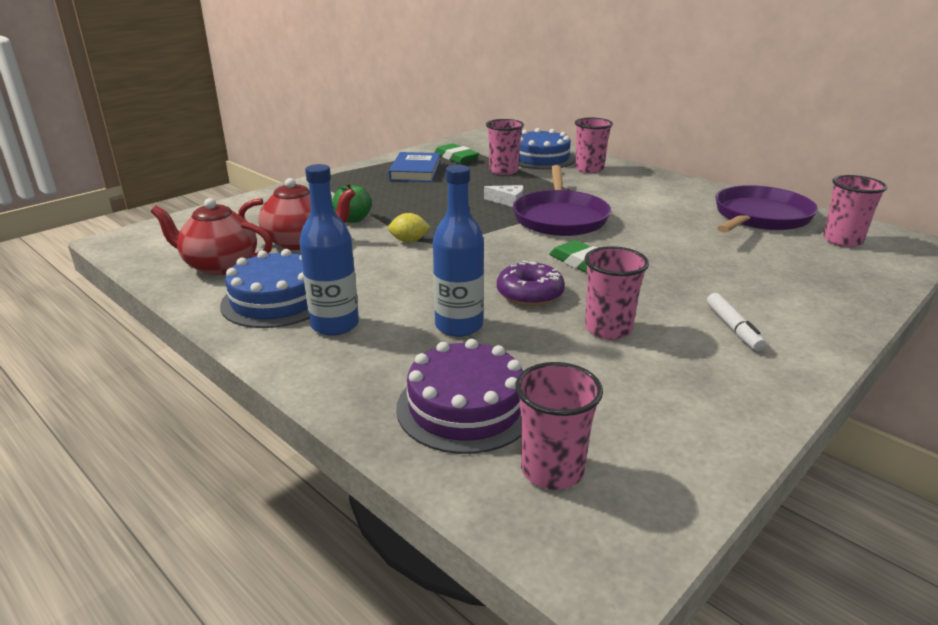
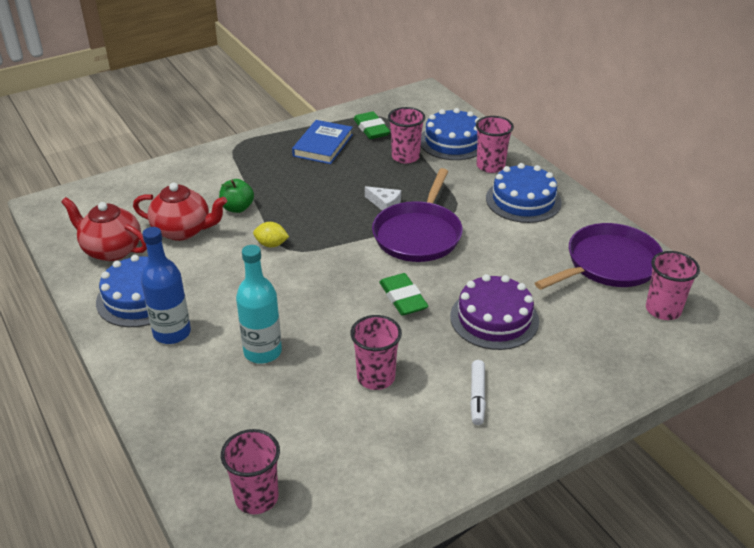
camera: 15 degrees right, 10 degrees up
(459, 326) = (262, 352): blue bottle -> turquoise bottle
(465, 407) = (227, 432): purple cake -> purple cake (494, 318)
(530, 294) = (336, 327): purple donut -> none
(640, 186) = (523, 200): none -> blue cake

